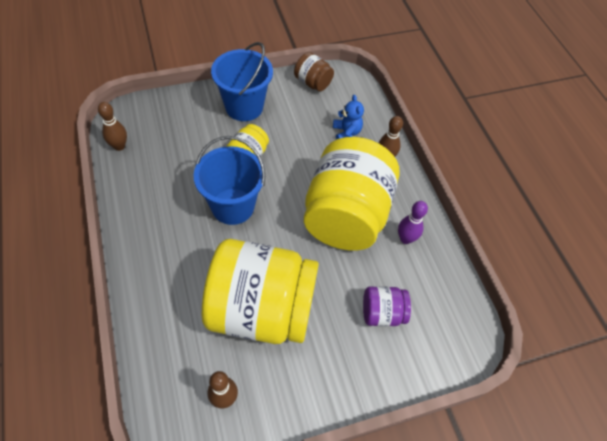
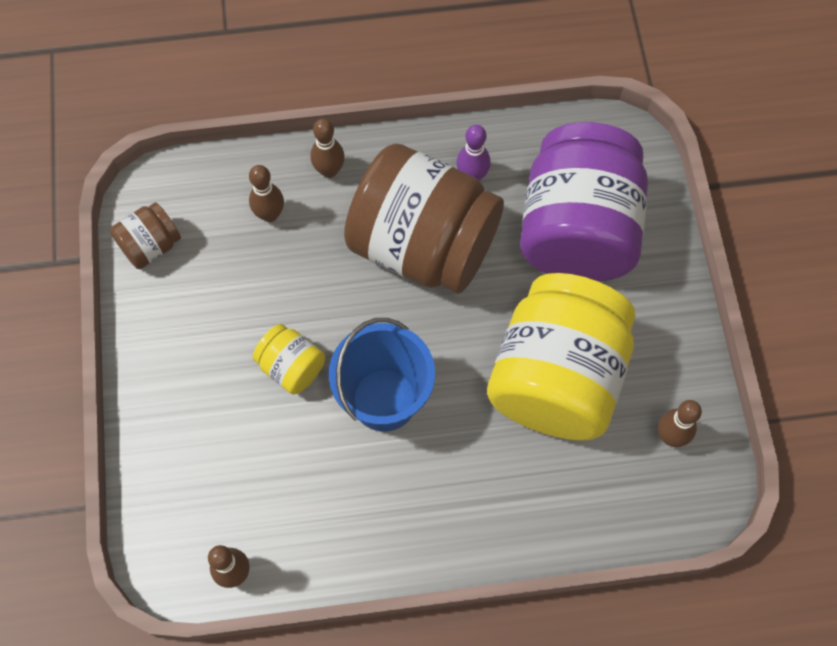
camera: 75 degrees left, 10 degrees up
(244, 107) = (184, 362): blue bucket -> none
(345, 215) = (423, 245): yellow jar -> brown jar
(346, 132) = (270, 214): blue teddy bear -> brown bowling pin
(382, 313) = (577, 230): purple jar -> purple jar, size x2.29

